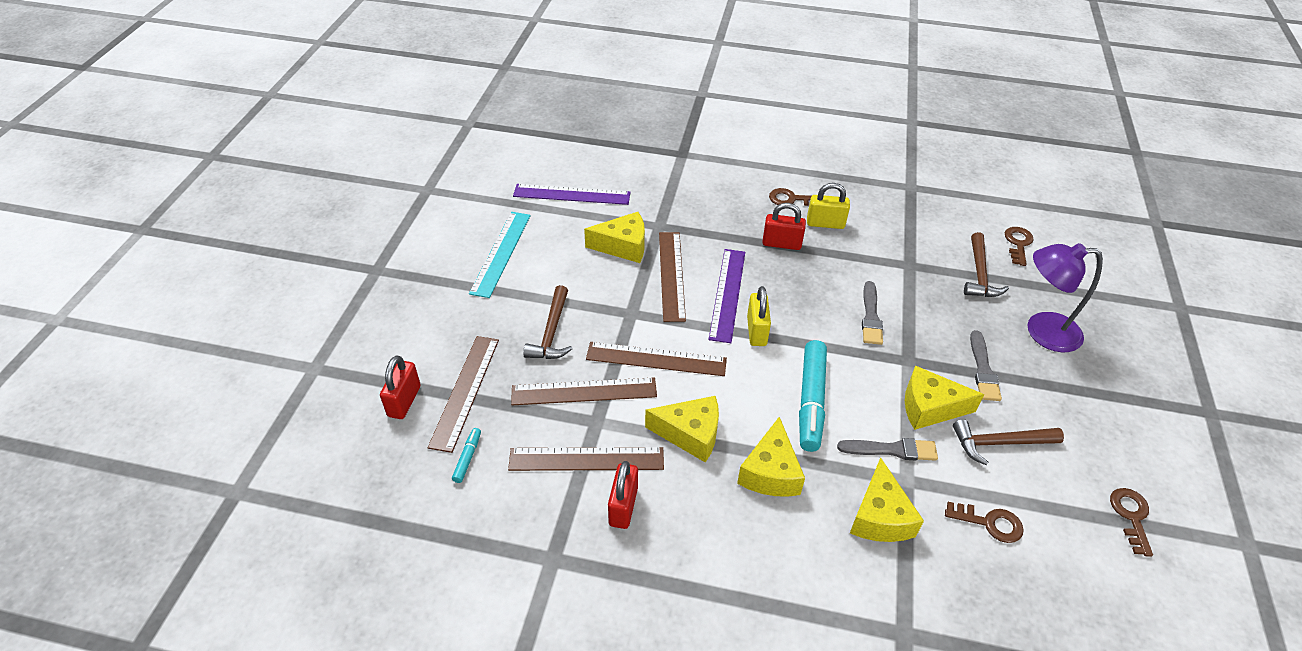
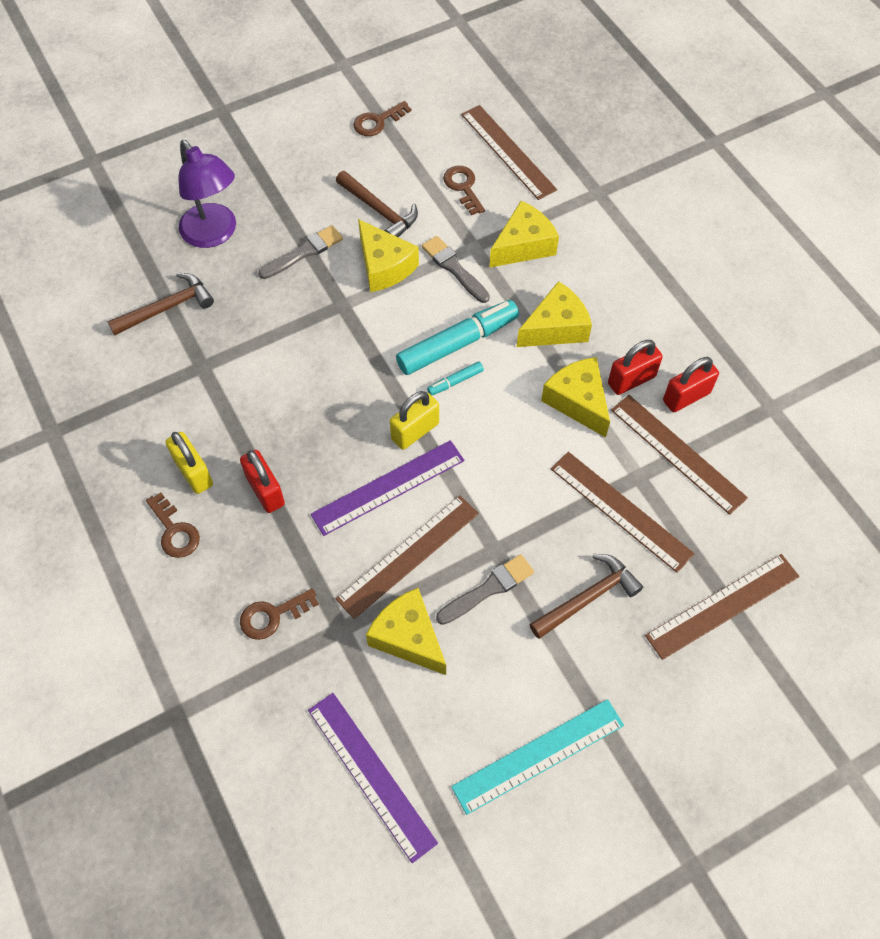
camera: 130 degrees left, 15 degrees up
(404, 401) = (786, 646): red padlock -> red padlock (631, 380)
(467, 458) = (771, 538): turquoise marker -> turquoise marker (455, 382)
(656, 359) = (528, 484): brown ruler -> brown ruler (508, 151)
(871, 316) = (309, 358): grey brush -> grey brush (488, 589)
(1018, 244) = (87, 299): brown key -> brown key (273, 616)

